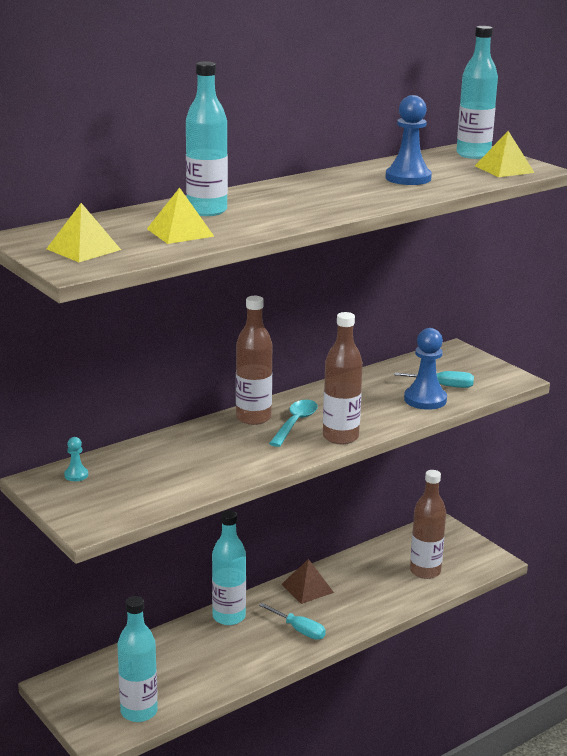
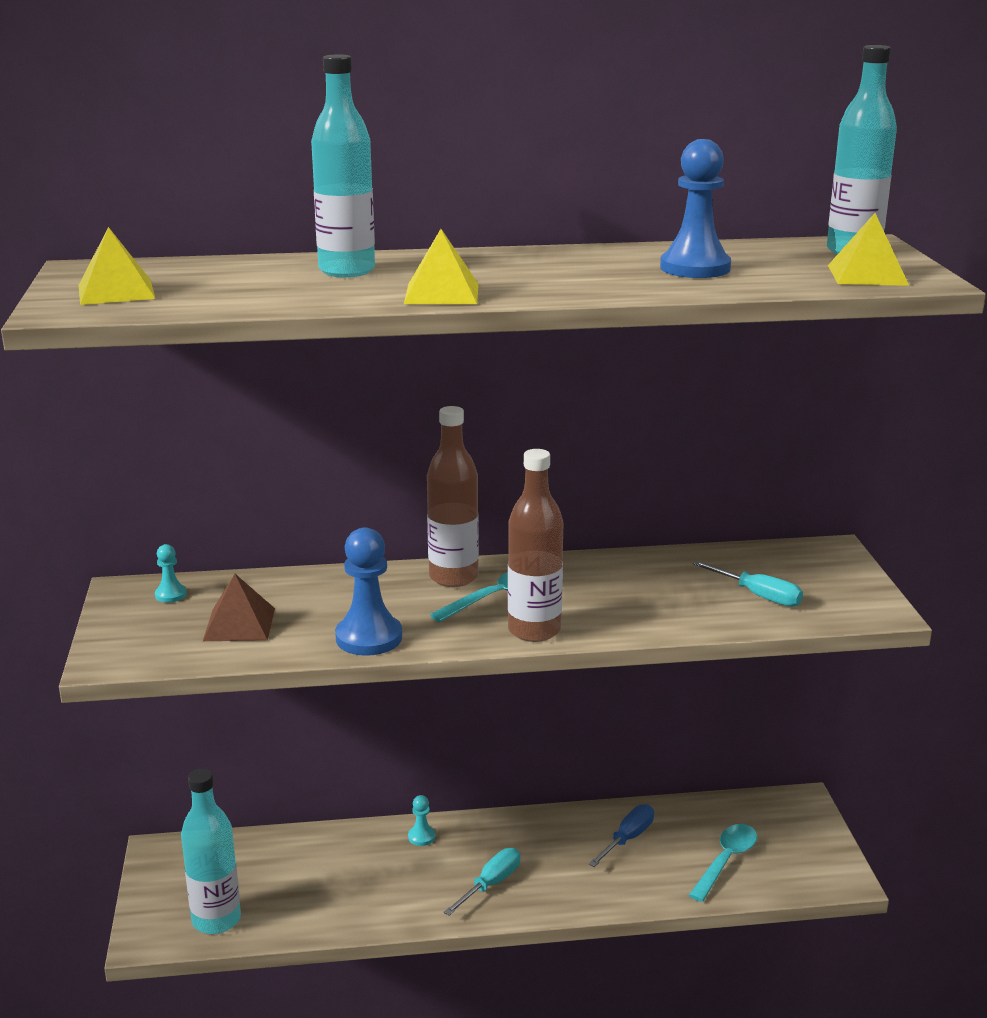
camera: 30 degrees right, 0 degrees up
(180, 232) = (263, 290): yellow pyramid -> yellow pyramid (442, 293)
(229, 617) = (421, 837): turquoise bottle -> turquoise pawn
(299, 630) = (491, 884): turquoise screwdriver -> turquoise screwdriver turned 120 degrees counterclockwise
(307, 588) = (549, 832): brown pyramid -> brown pyramid (239, 624)
(358, 577) = (628, 838): none -> blue screwdriver
(425, 400) = (709, 609): blue pawn -> blue pawn (369, 638)
(425, 571) = (726, 860): brown bottle -> turquoise spoon

